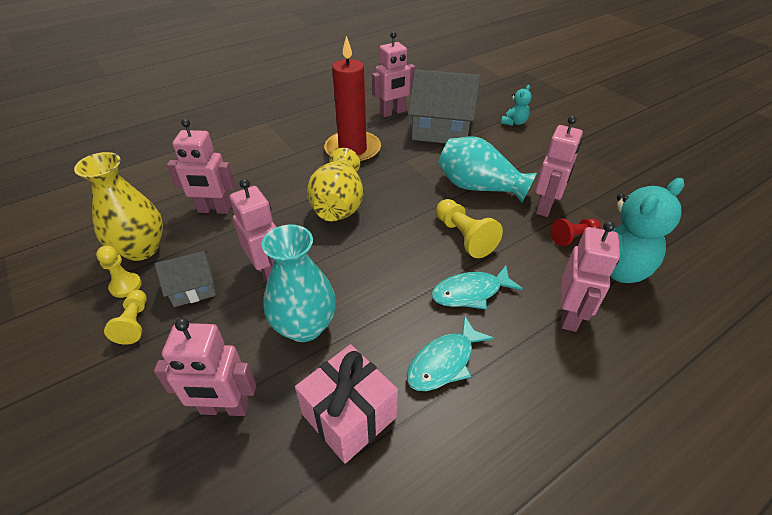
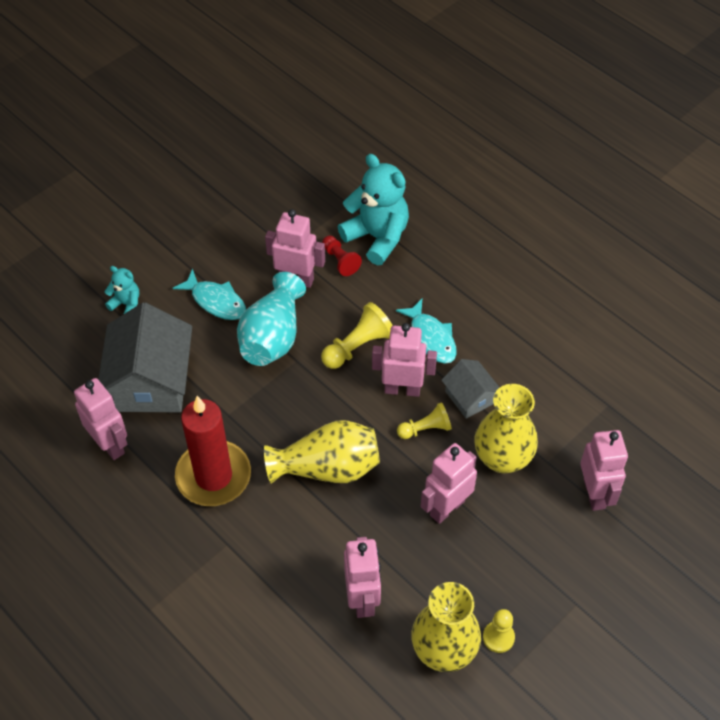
camera: 100 degrees left, 10 degrees up
(134, 323) = (539, 604): yellow pawn -> yellow pawn (425, 429)
(193, 288) = (484, 570): grey house -> grey house (470, 397)
(304, 326) = (502, 458): turquoise vase -> yellow vase
(349, 415) = (573, 407): pink gift -> none
(444, 362) = (509, 352): turquoise fish -> turquoise fish (216, 301)
(569, 315) = (438, 270): pink robot -> pink robot (402, 389)

